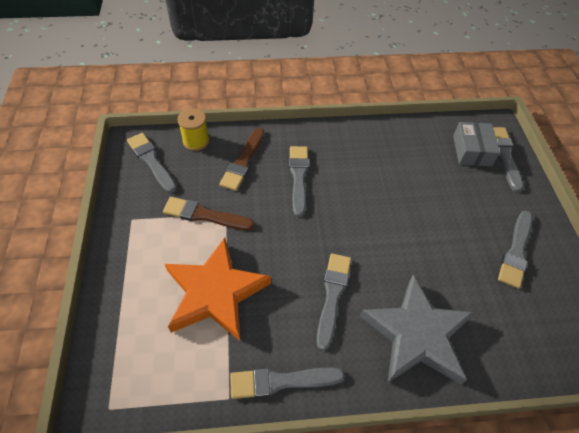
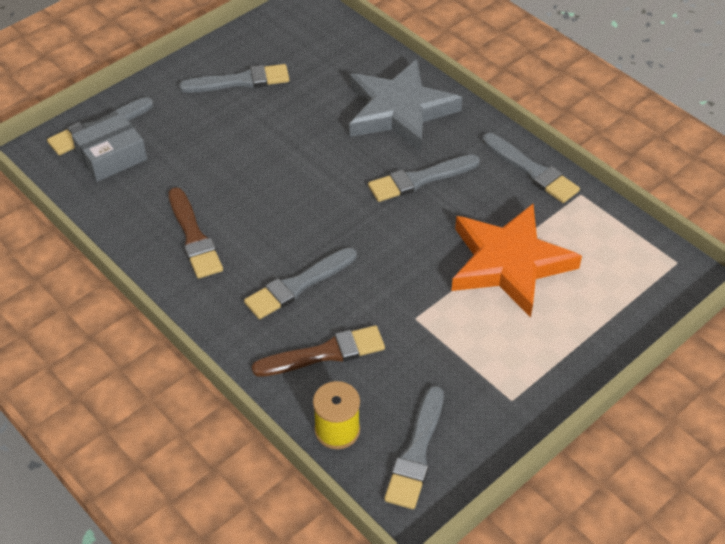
camera: 125 degrees left, 5 degrees down
(204, 215) = (436, 335): brown brush -> brown brush (194, 237)

